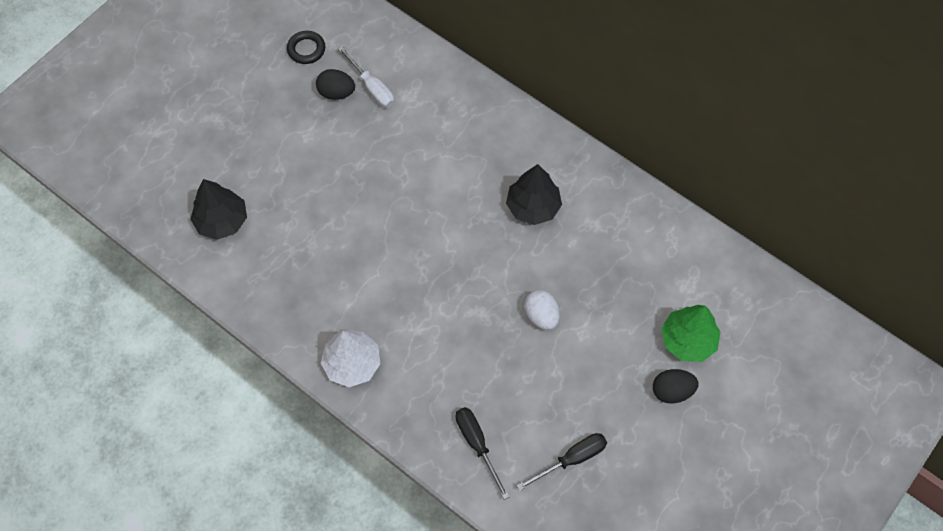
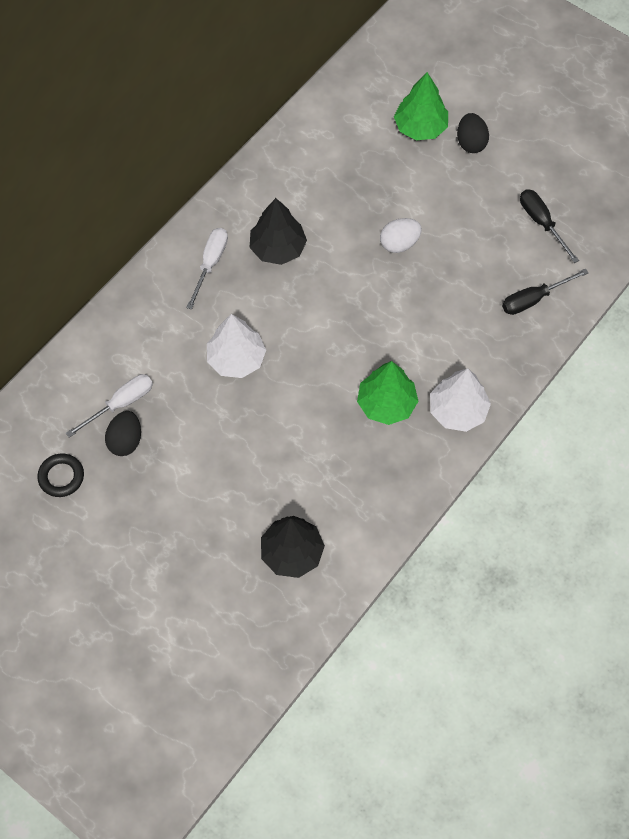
camera: 90 degrees left, 0 degrees up
(362, 300) = (386, 404): none -> green tree
(413, 174) = (236, 359): none -> white tree
(514, 151) = (210, 264): none -> white screwdriver

